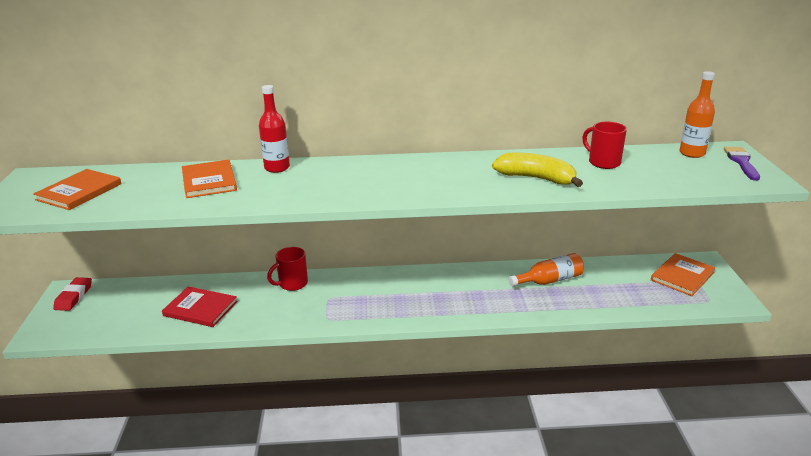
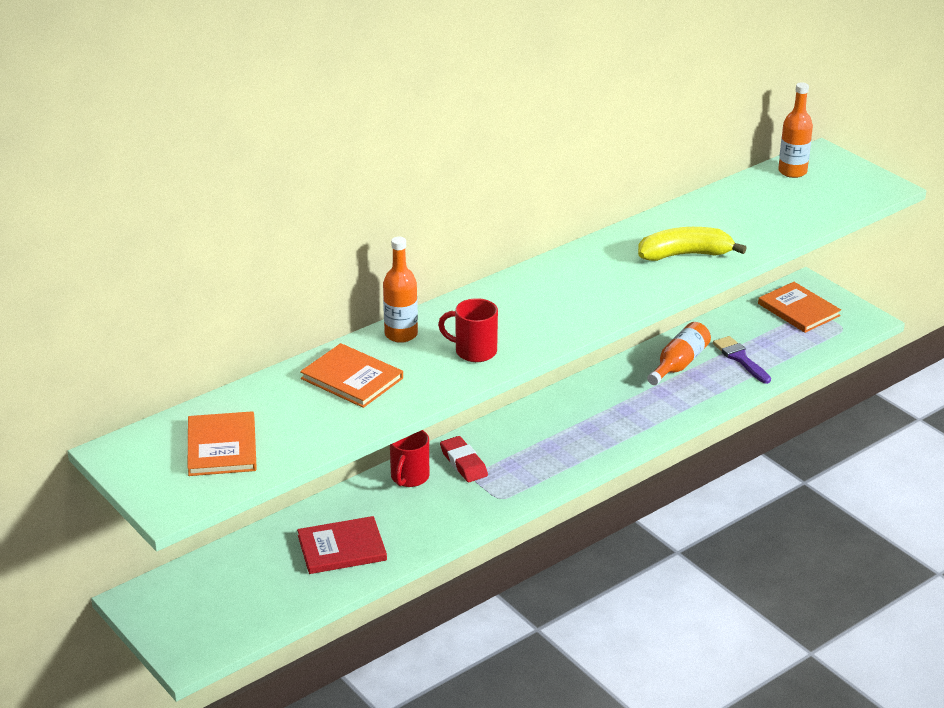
camera: 35 degrees left, 5 degrees up
(74, 297) = (158, 602): red eraser -> red eraser (463, 463)
(277, 168) = (401, 334): red bottle -> orange bottle
(603, 162) = (724, 211): red mug -> red mug (474, 351)
(682, 276) = (798, 310): orange book -> orange book turned 45 degrees counterclockwise
(741, 162) = (844, 169): purple brush -> purple brush (740, 358)

